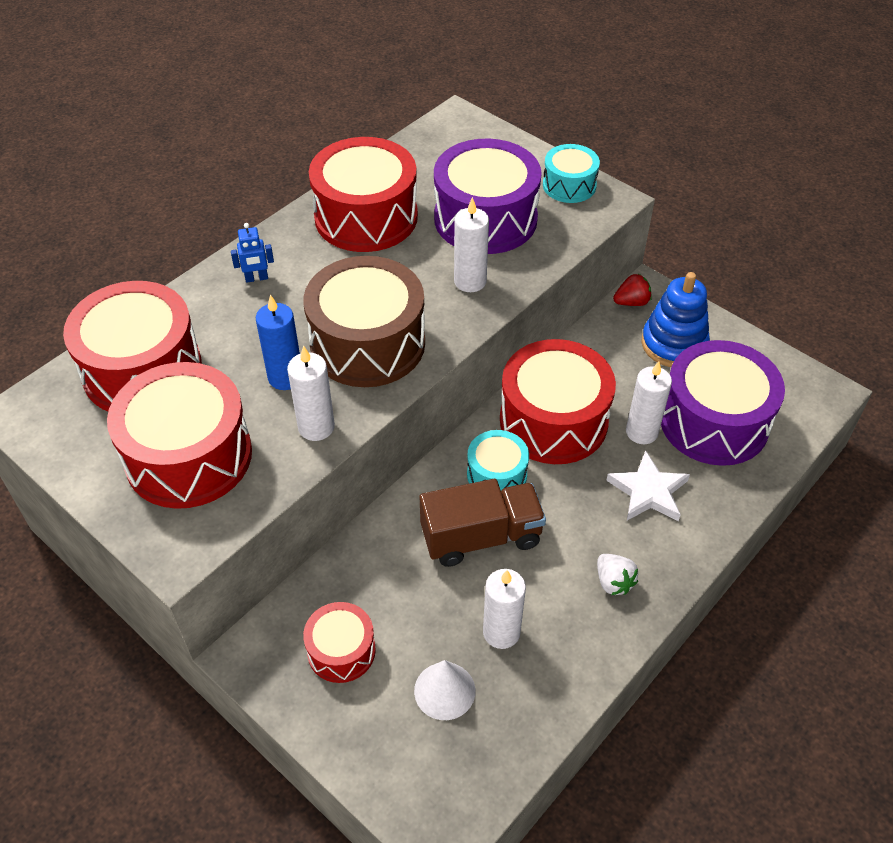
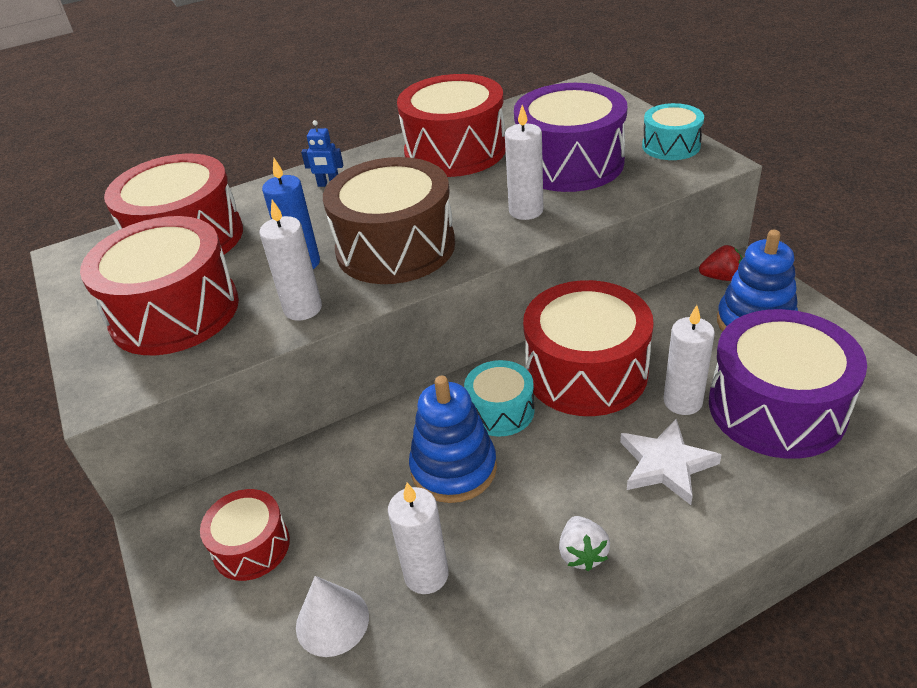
camera: 25 degrees right, 10 degrees down
(481, 537) = (454, 468): brown truck -> blue stacking toy

